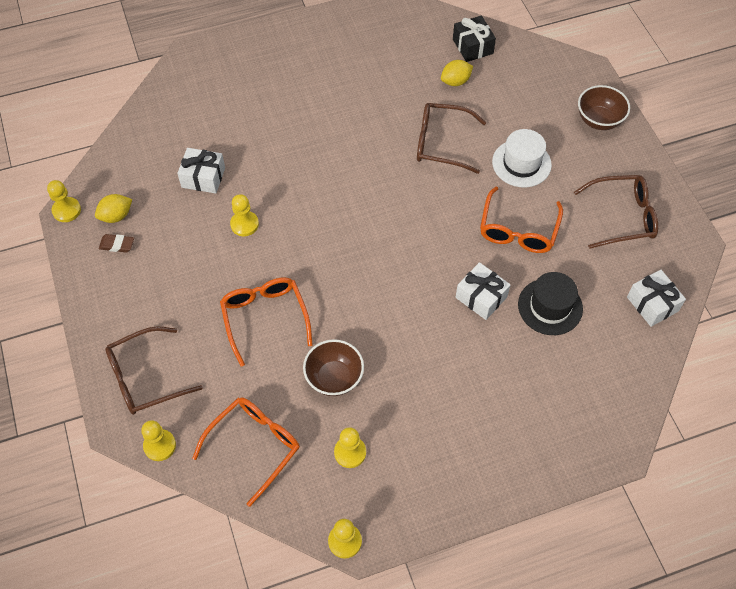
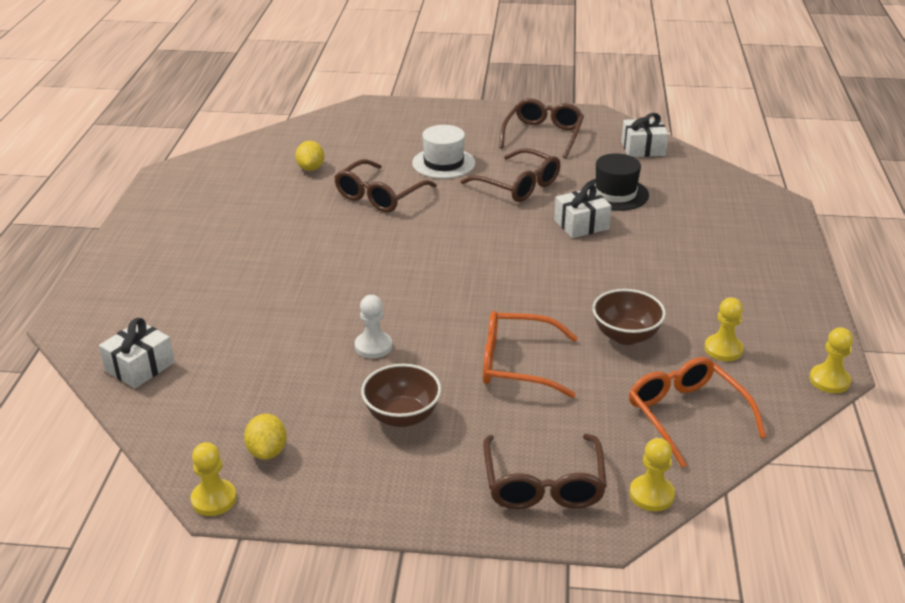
camera: 65 degrees left, 25 degrees down
(117, 245) = (315, 462): brown eraser -> none
(203, 177) = (275, 361): white gift -> white gift (140, 367)
(244, 224) = (373, 346): yellow pawn -> white pawn
(472, 46) = (277, 148): black gift -> none
(518, 230) = (518, 185): orange glasses -> brown glasses
(599, 120) = (430, 116): brown bowl -> brown bowl (402, 416)

